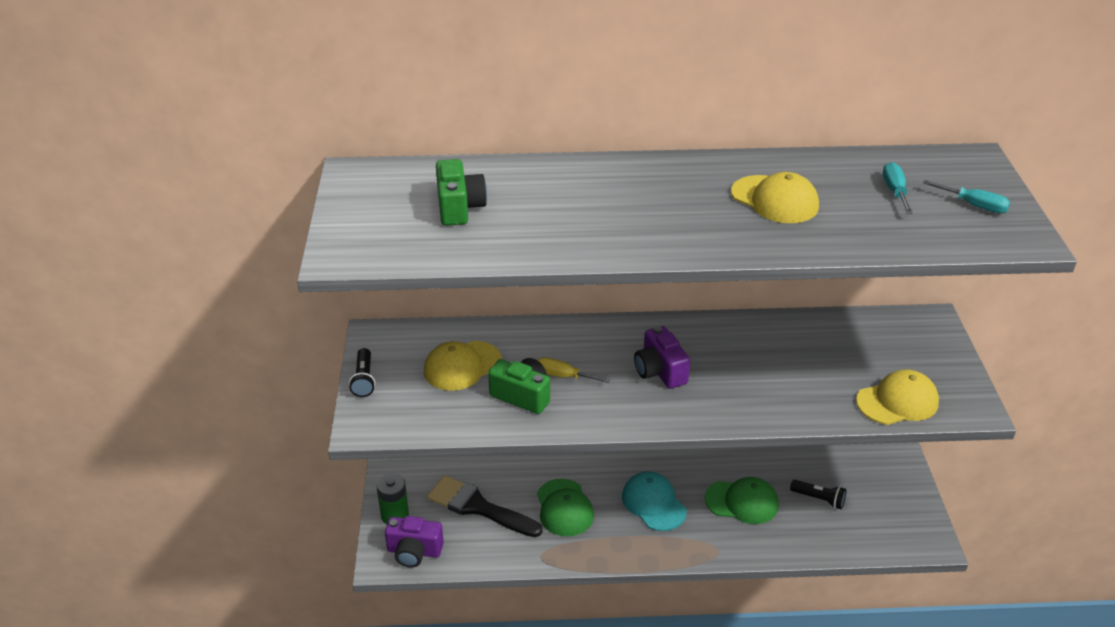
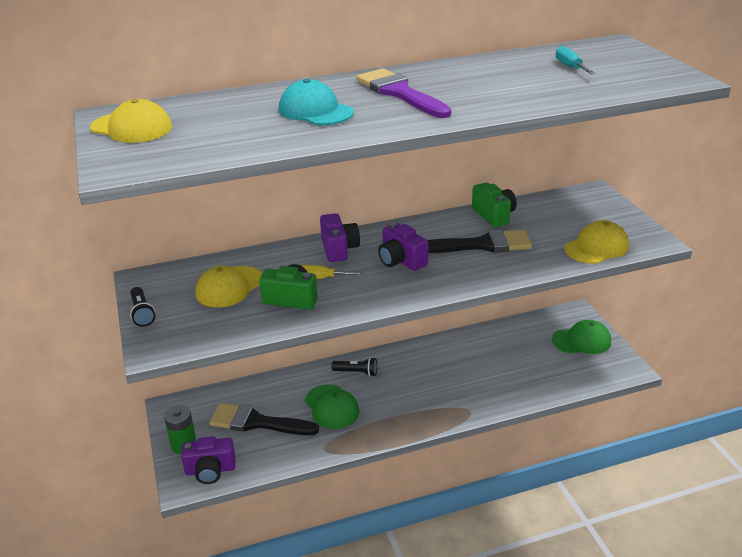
camera: 15 degrees left, 5 degrees down
(459, 207) = (214, 123): green camera -> green camera (494, 215)
(596, 340) = (339, 249): none -> purple camera
(653, 503) = (404, 388): turquoise cap -> turquoise cap (315, 111)
(675, 198) = (399, 93): none -> purple brush
(742, 502) = (474, 371): green cap -> green cap (581, 341)
(760, 369) = (481, 245): none -> black brush
(775, 200) = (481, 83): yellow cap -> yellow cap (132, 128)
(819, 499) = (533, 357): black flashlight -> black flashlight (356, 372)
(974, 205) = (634, 67): turquoise screwdriver -> none

